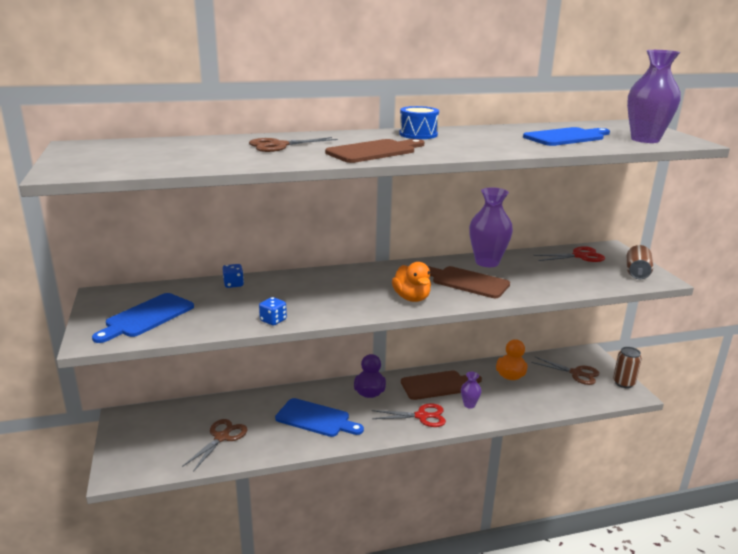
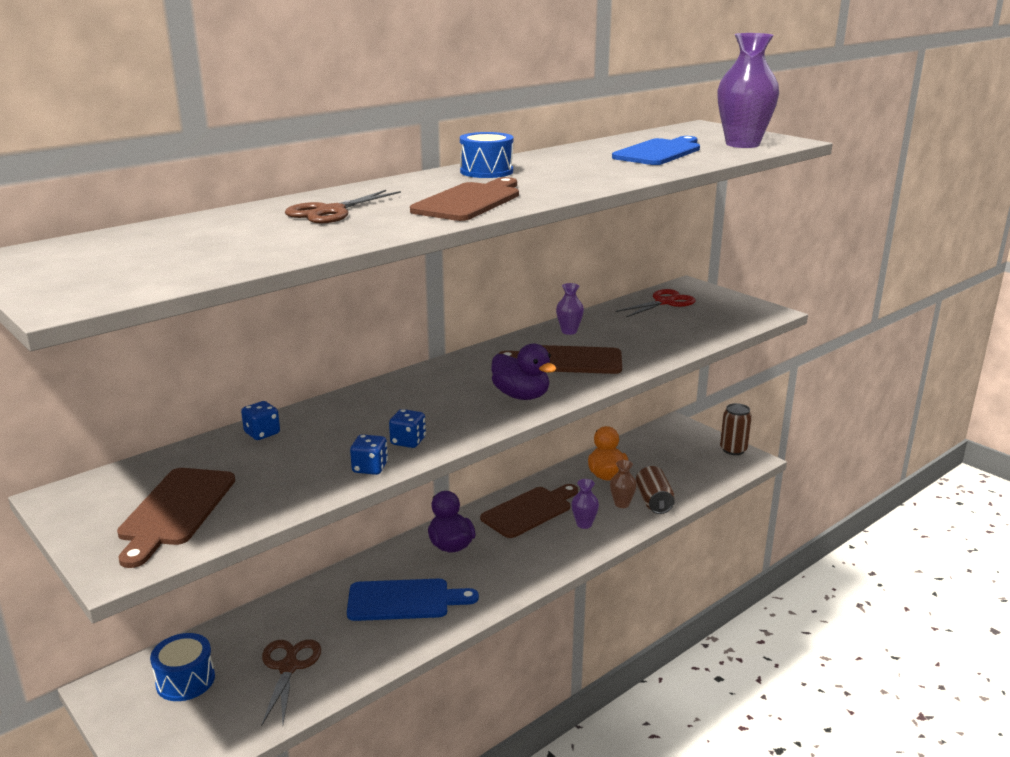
camera: 25 degrees left, 0 degrees up
(147, 317) = (175, 511): blue cutting board -> brown cutting board
(163, 426) = (185, 680): none -> blue drum
(311, 310) = (408, 441): none -> blue dice
(411, 298) = (521, 396): orange duck -> purple duck
(422, 416) = (538, 555): red scissors -> none
(487, 262) = (569, 331): purple vase -> purple vase, size x0.49
(507, 398) = (622, 504): none -> brown vase
(576, 373) = (677, 452): brown scissors -> none
(637, 272) = (740, 309): brown can -> brown can (654, 502)

